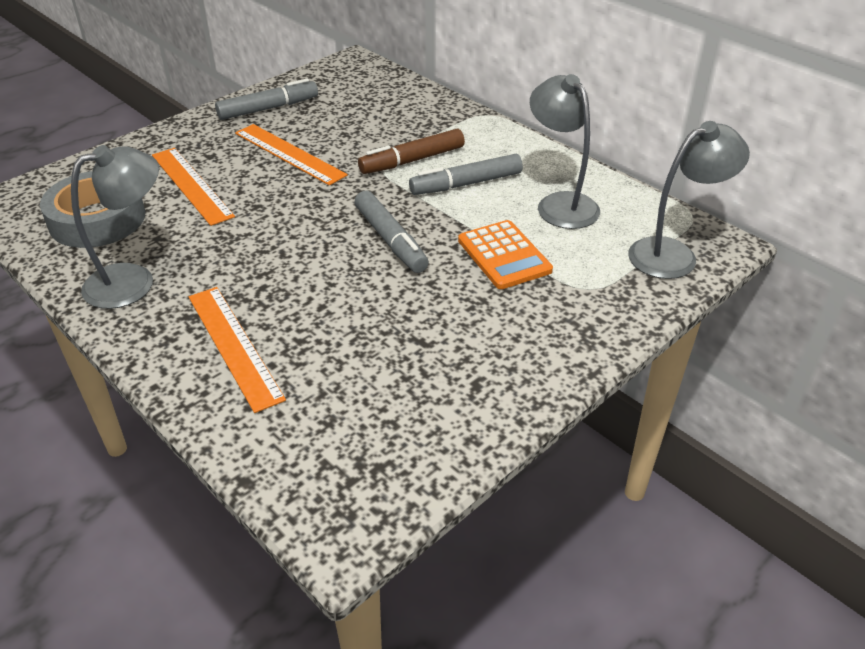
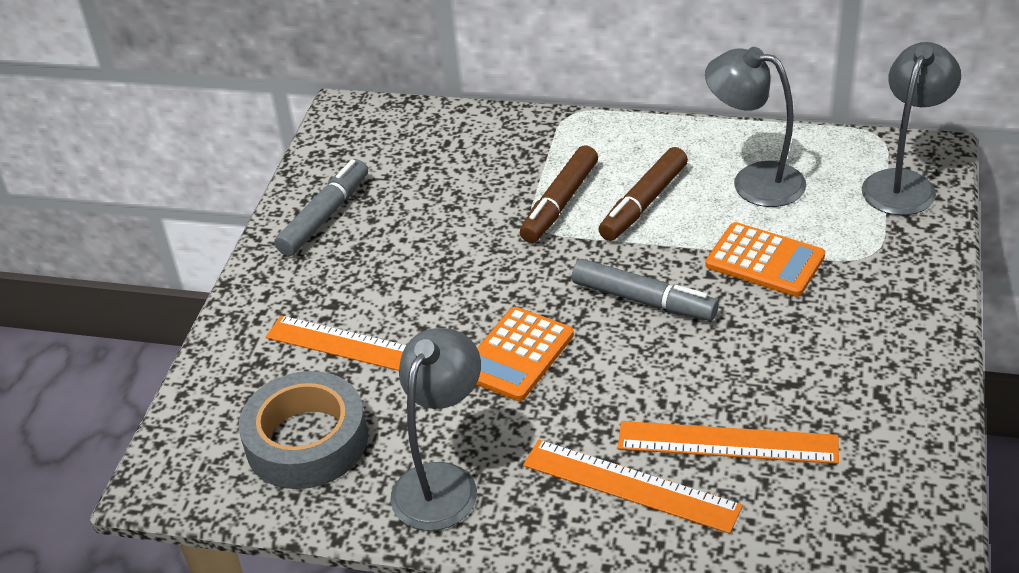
camera: 30 degrees left, 0 degrees up
(272, 232) = (517, 355): none -> orange calculator
(289, 154) = (420, 259): orange ruler -> orange ruler (727, 443)
(466, 184) = (644, 203): grey marker -> brown marker

